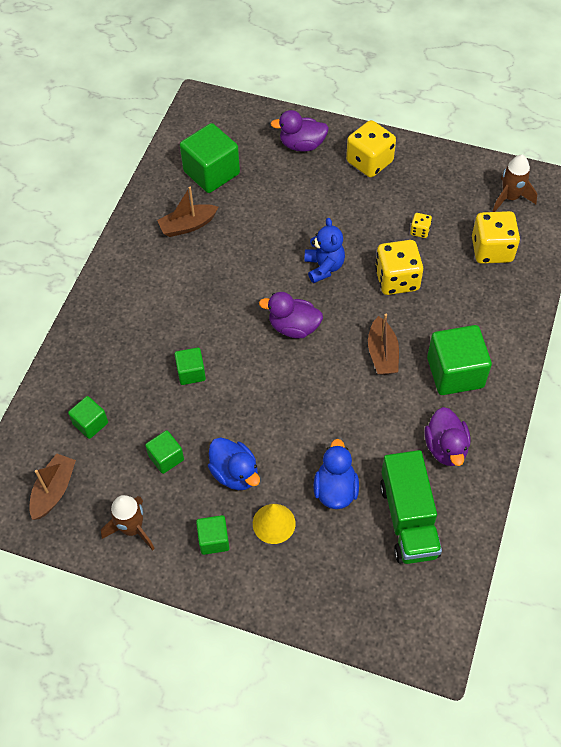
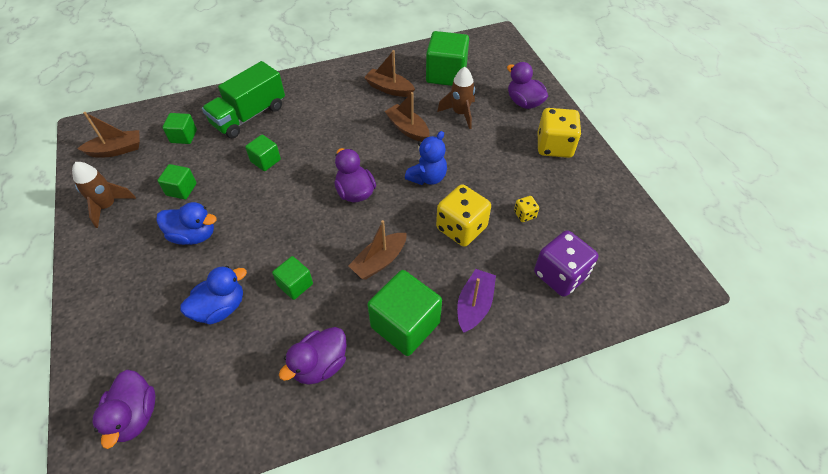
camera: 50 degrees right, 5 degrees down
(213, 540) = (124, 257): green cube -> green cube (295, 284)
(235, 473) = (193, 235): blue duck -> blue duck turned 90 degrees counterclockwise
(254, 245) = (407, 129): none -> brown boat
(274, 523) = (162, 286): yellow cone -> none
(392, 596) = (135, 415): none -> purple duck
(408, 519) = (224, 380): green truck -> green truck (249, 115)
(473, 319) = (474, 305): none -> purple boat
(492, 250) = (560, 275): yellow dice -> purple dice
(510, 198) = (629, 256): brown rocket -> brown rocket (460, 113)

